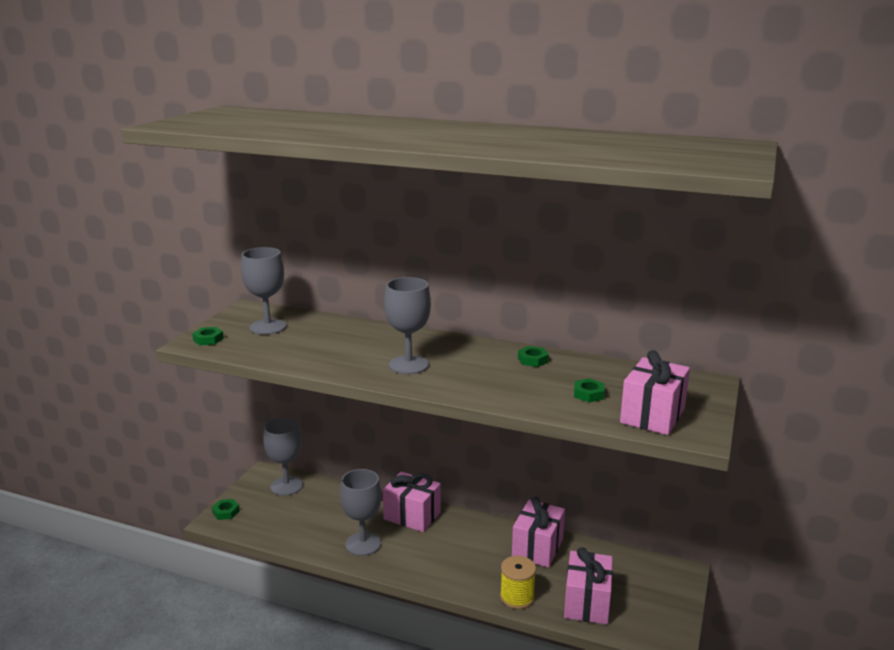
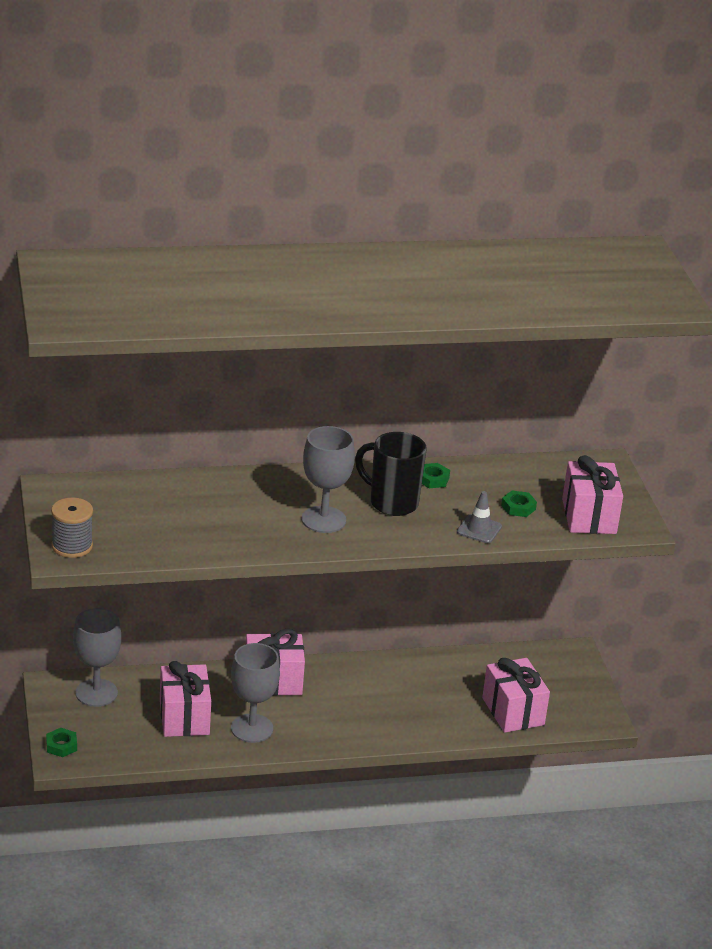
camera: 35 degrees left, 10 degrees up
(208, 339) = (72, 546): green nut -> grey spool
(268, 327) = (114, 510): grey goblet -> none
(478, 367) = (391, 503): none -> black mug
(517, 597) = (448, 728): yellow spool -> none
(533, 400) = (479, 529): none -> grey traffic cone
(537, 548) = (427, 673): pink gift -> pink gift (184, 717)

